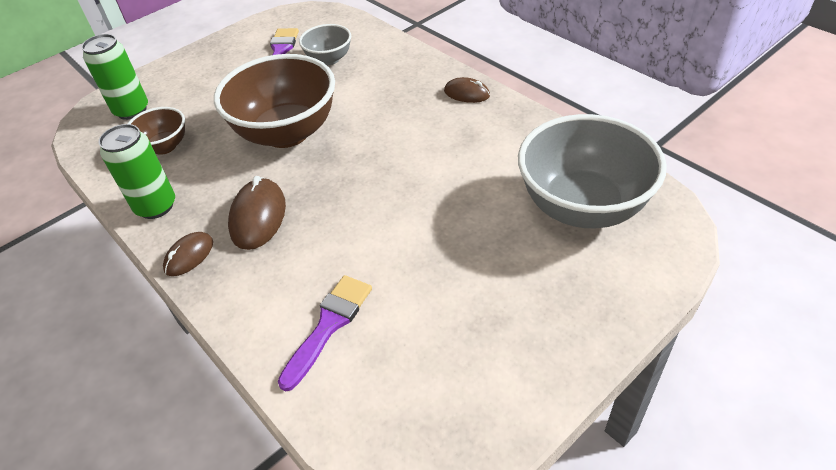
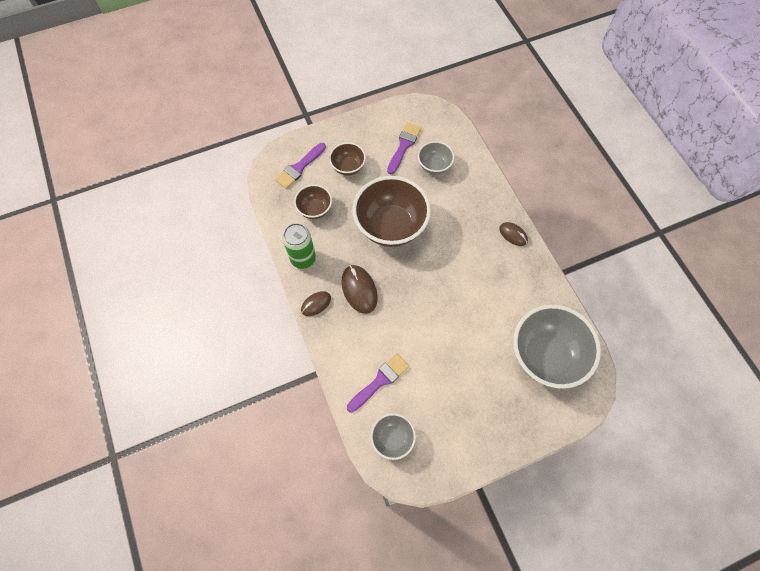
camera: 15 degrees right, 20 degrees up
(132, 110) = (299, 167): green can -> purple brush
(206, 91) = (348, 167): none -> brown bowl
(258, 217) = (359, 290): brown mouse -> brown mouse turned 45 degrees counterclockwise
(379, 406) = (392, 438): none -> grey bowl

